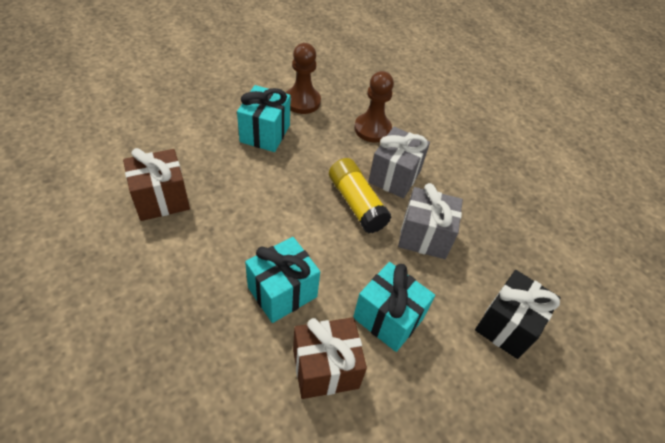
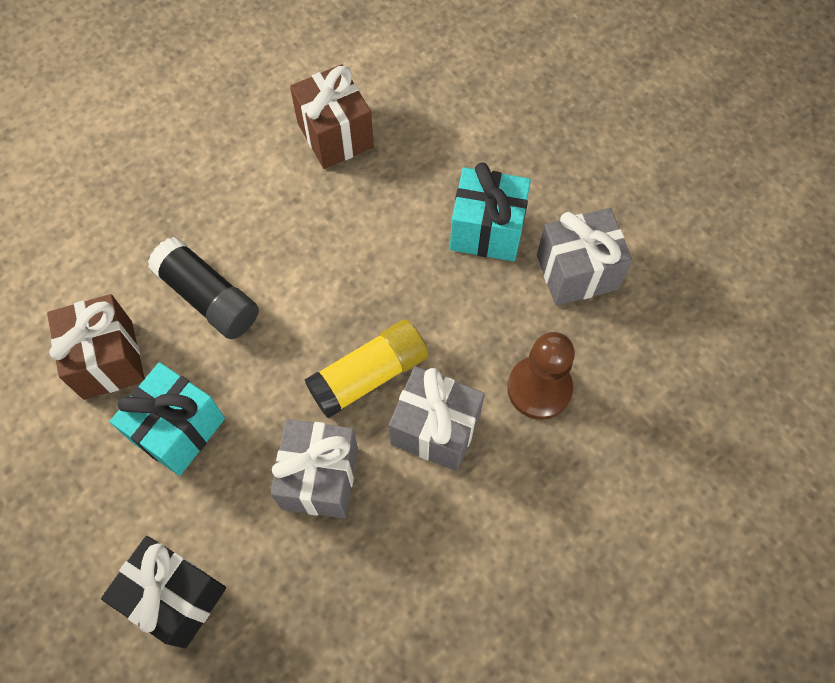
camera: 90 degrees right, 15 degrees up
(282, 292) = (208, 297): turquoise gift -> black glue stick
(302, 101) = (577, 272): brown pawn -> grey gift

